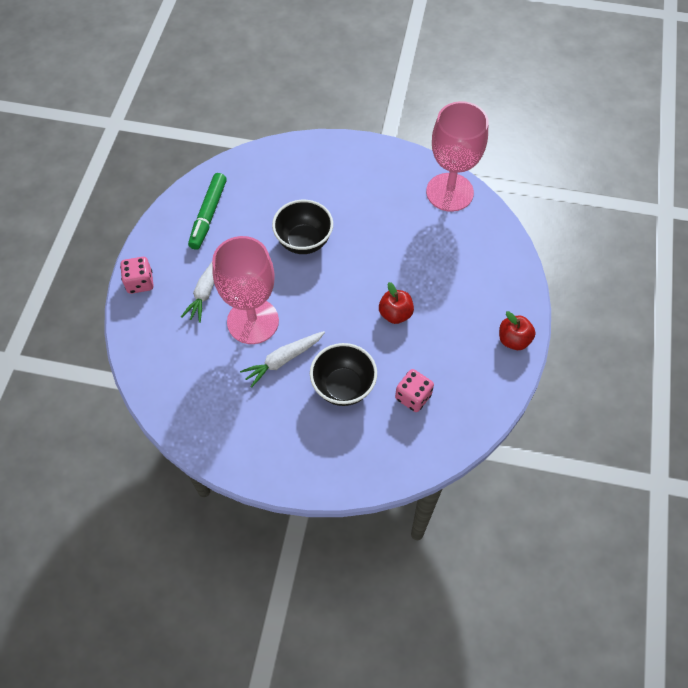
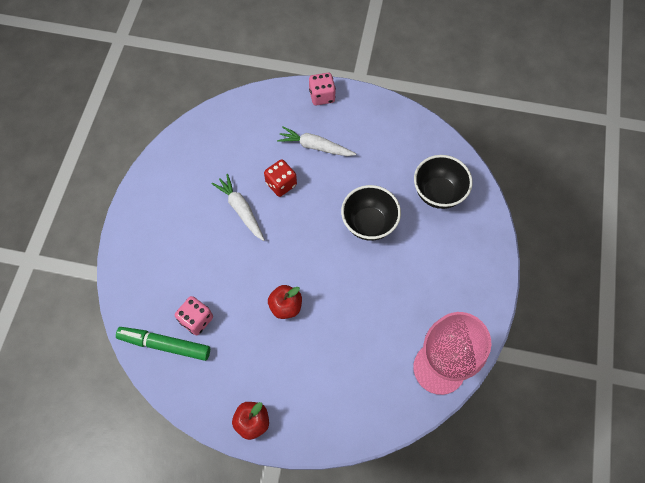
camera: 90 degrees right, 5 degrees up
(208, 215) = (396, 142): green marker -> green marker (165, 345)
(253, 321) = (281, 184): pink goblet -> red dice
(343, 387) = (211, 259): black bowl -> black bowl (438, 193)

